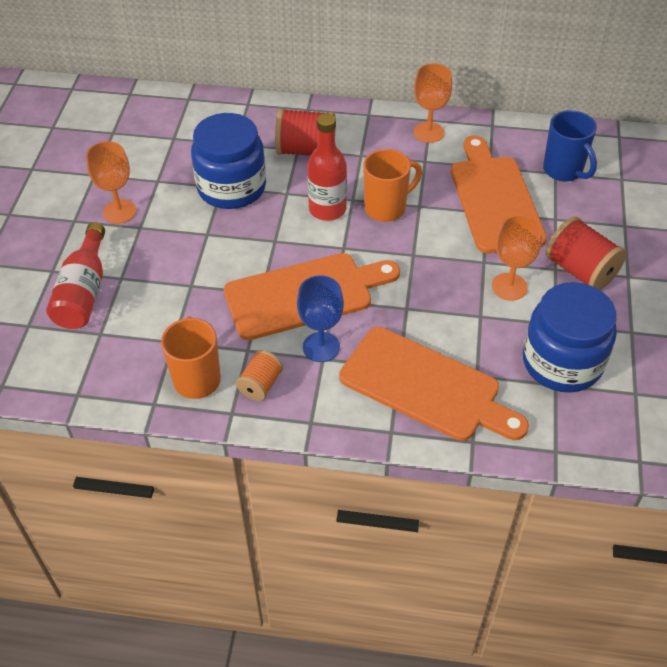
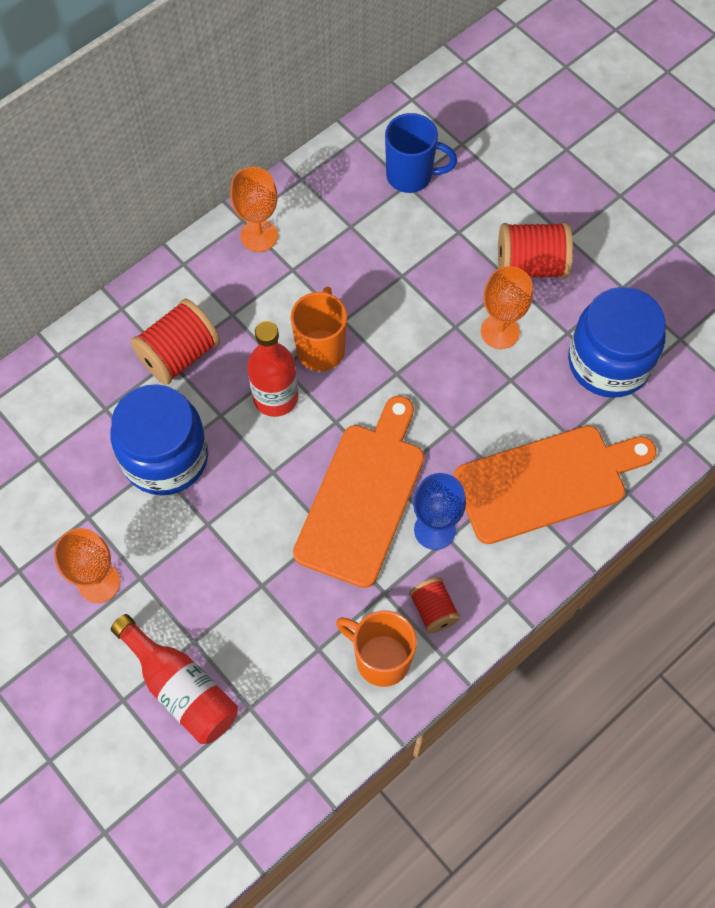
camera: 50 degrees left, 15 degrees up
(260, 385) = (433, 610): orange spool -> red spool
(494, 199) = (393, 256): orange cutting board -> none

